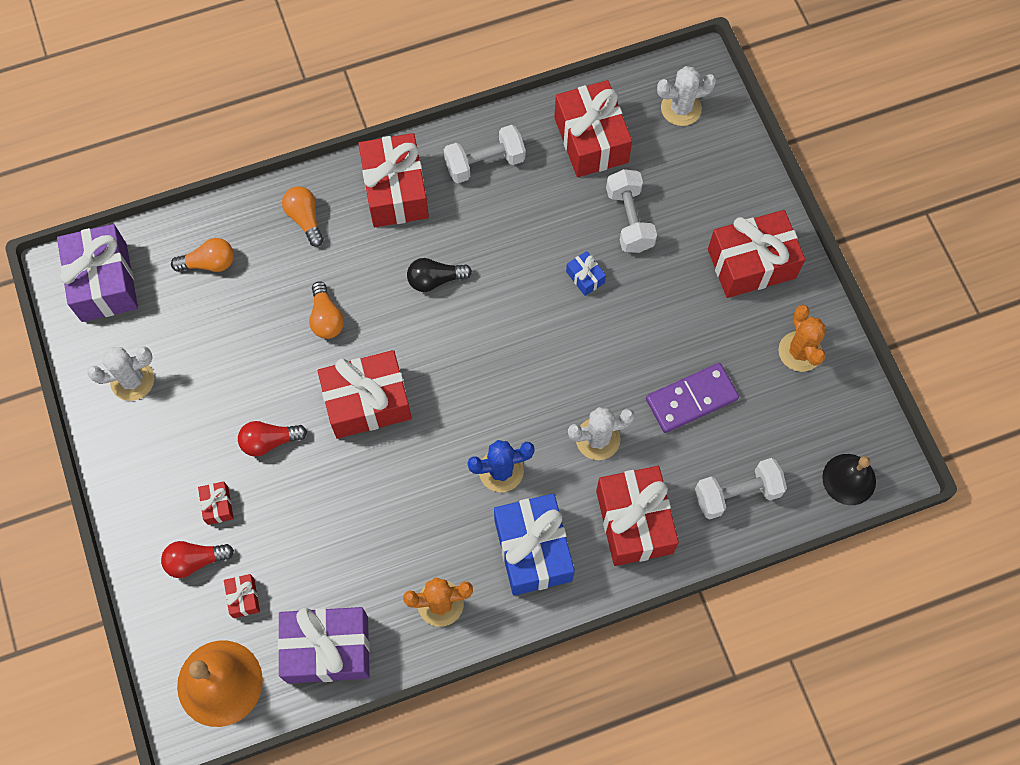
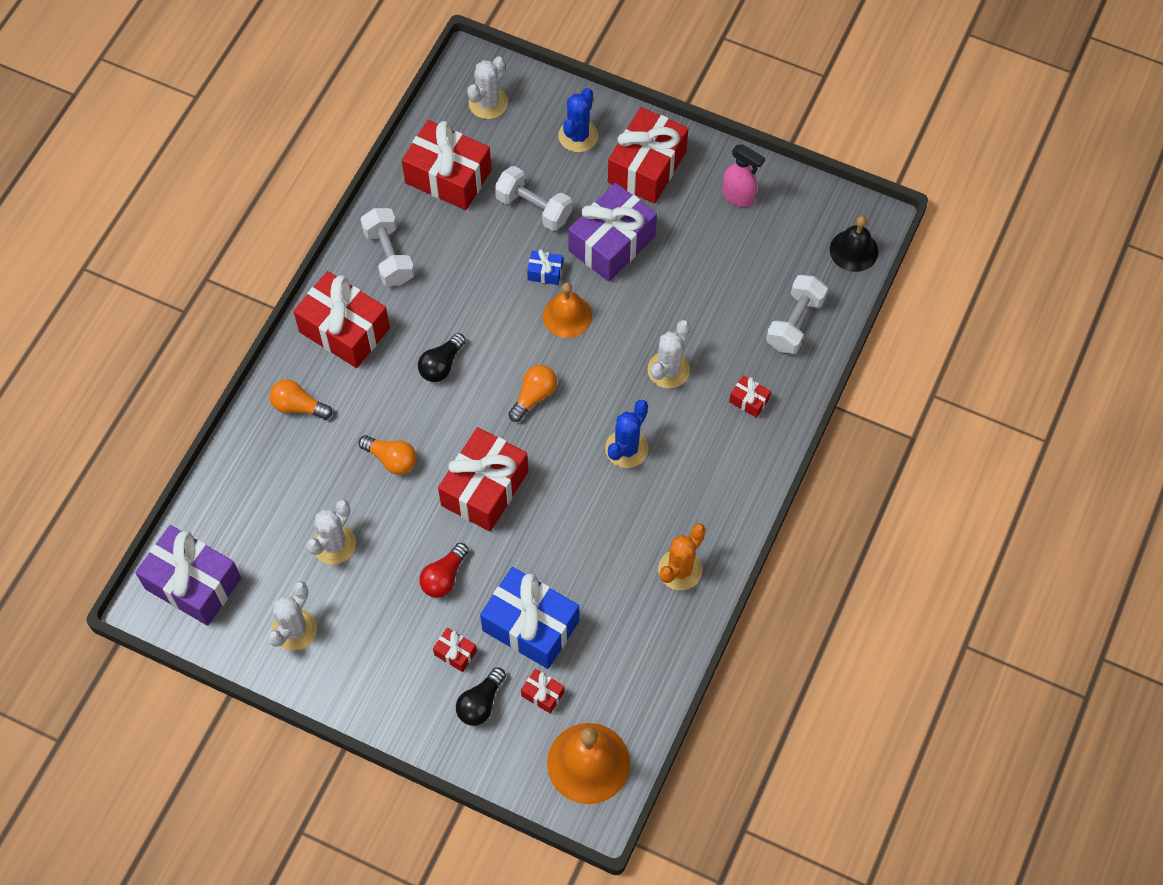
camera: 45 degrees left, 5 degrees down
(195, 561) = (481, 703): red light bulb -> black light bulb
(209, 263) = (260, 499): orange light bulb -> orange light bulb (534, 396)
(222, 343) = (334, 544): none -> white cactus
(327, 649) = (637, 670): purple gift -> purple gift (612, 243)
(485, 163) = (389, 256): white dumbbell -> white dumbbell turned 45 degrees counterclockwise
(533, 550) = (703, 479): blue gift -> blue gift (530, 626)
(566, 326) = (567, 316): none -> orange bell
(634, 522) = (749, 400): red gift -> red gift, size x0.44
(691, 399) = (701, 289): purple domino -> none
(723, 192) = (578, 136): none -> blue cactus
(800, 351) = (738, 197): orange cactus -> pink spray bottle

